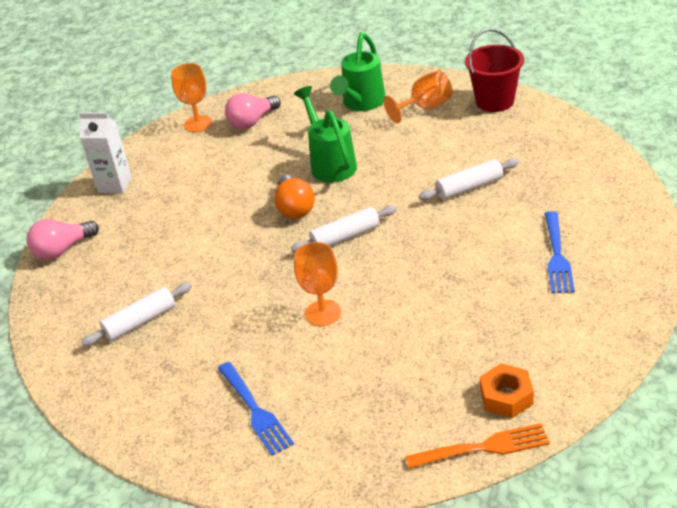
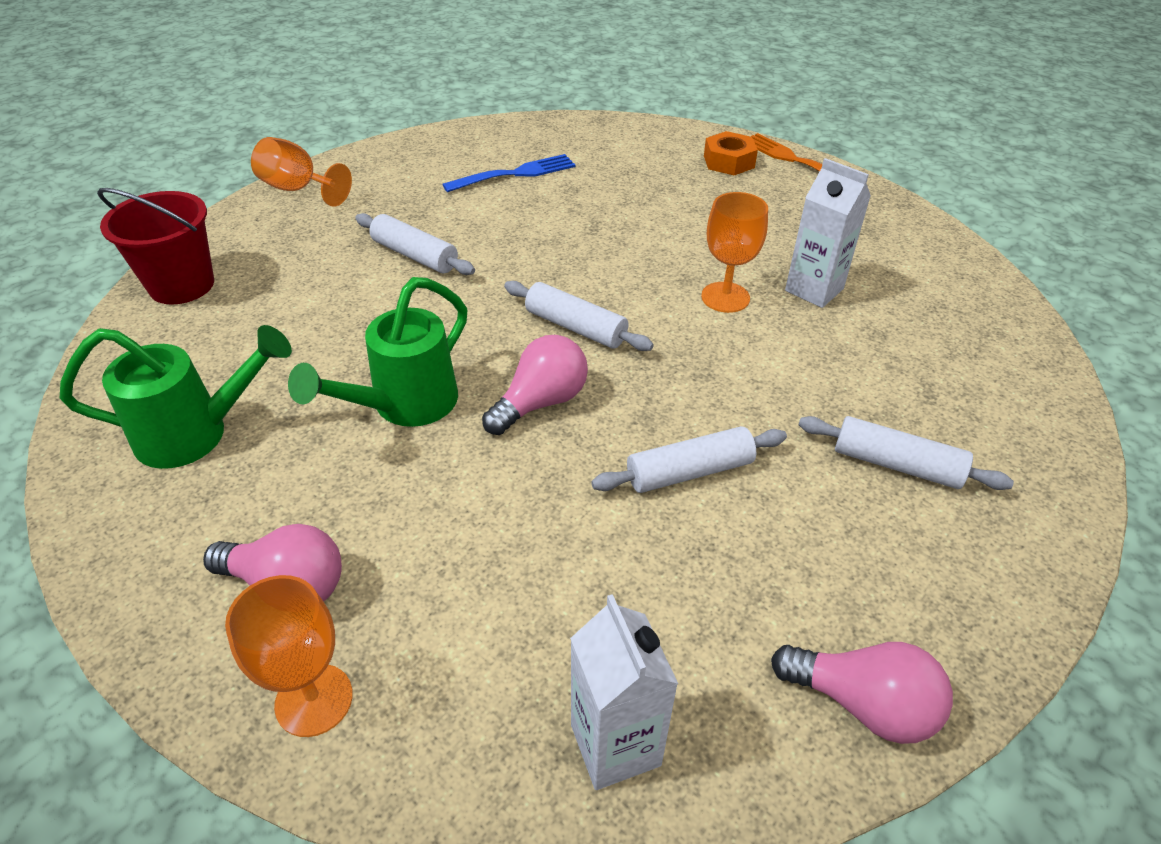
camera: 125 degrees left, 5 degrees up
(205, 244) = (689, 472): none -> white rolling pin
(255, 411) = (903, 293): blue fork -> none
(294, 208) = (541, 402): orange light bulb -> pink light bulb
(296, 362) = (814, 290): none -> white carton
(425, 107) = (206, 350): orange goblet -> orange goblet (298, 189)

